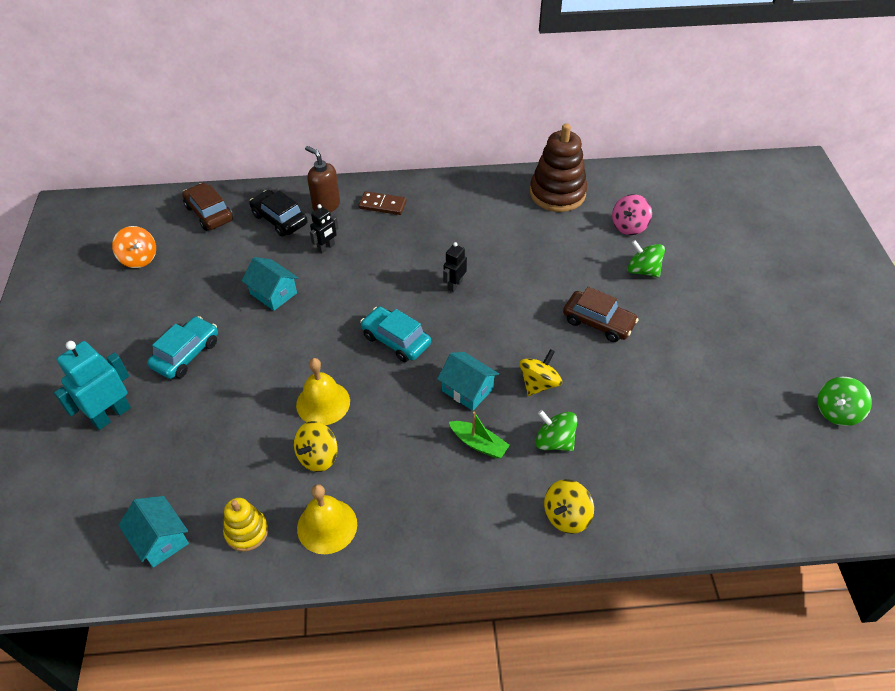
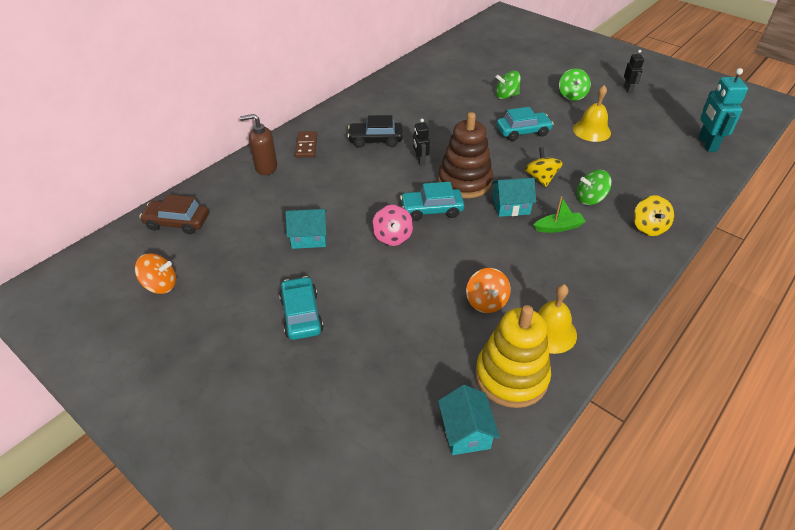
camera: 45 degrees left, 5 degrees down
(111, 415) = (303, 394): turquoise robot -> turquoise robot (707, 144)
(160, 539) = (466, 432): turquoise house -> turquoise house turned 75 degrees clockwise
(246, 531) = (511, 376): yellow stacking toy -> yellow stacking toy, size x1.83
(279, 219) = (243, 194): black car -> black car (375, 140)
(318, 457) = (486, 302): yellow spinning top -> orange spinning top
(323, 403) = (442, 272): yellow bell -> yellow bell (591, 130)
(326, 247) = (305, 190): black robot -> black robot (628, 89)
(382, 205) = (306, 146): brown domino -> brown domino turned 60 degrees counterclockwise
(557, 193) = (405, 84): brown stacking toy -> brown stacking toy (464, 181)
(598, 322) = (523, 132): brown car -> turquoise car
(629, 226) = (467, 80): pink spinning top -> pink spinning top (392, 237)
(836, 412) = (674, 104): green spinning top -> green spinning top (572, 95)

